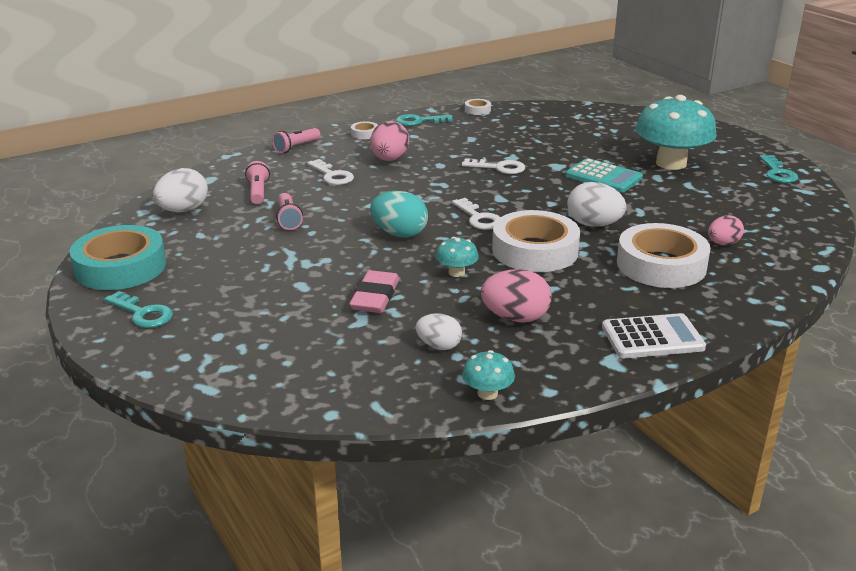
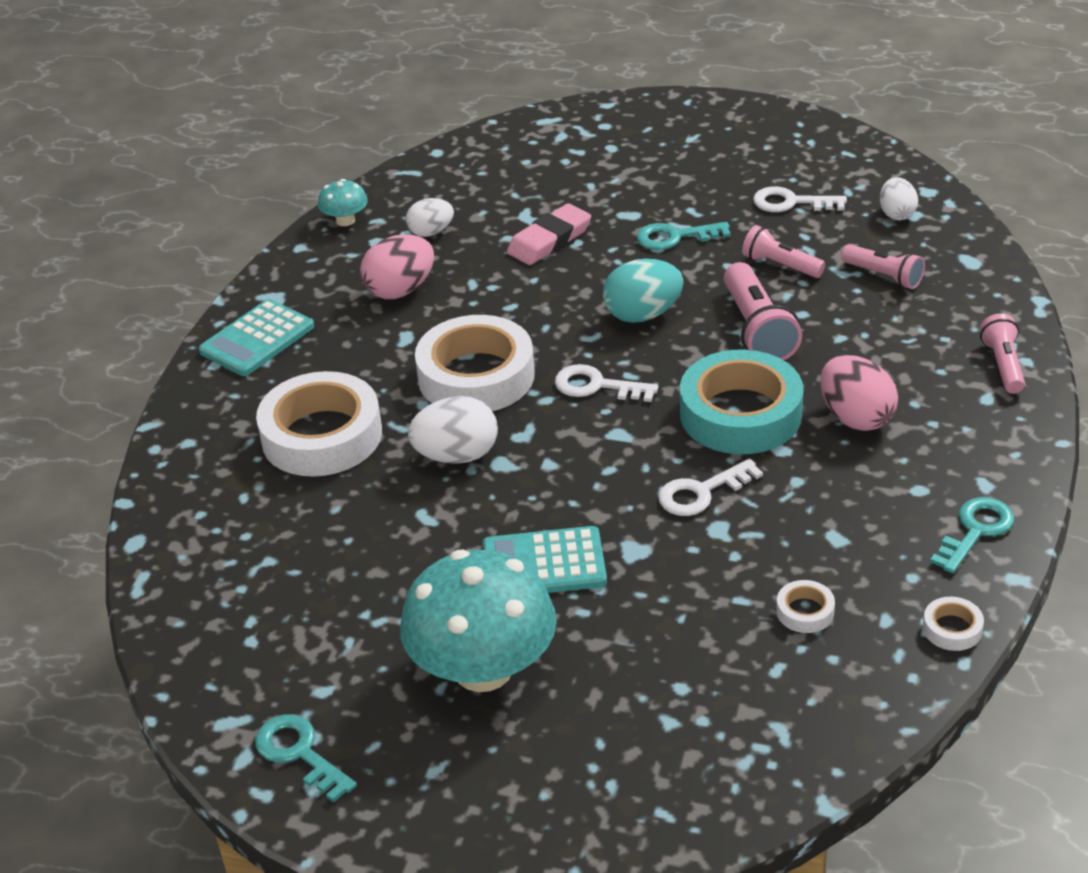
camera: 140 degrees right, 10 degrees up
(120, 267) = (806, 143): turquoise tape -> turquoise tape (740, 414)
(142, 313) = (700, 128): turquoise key -> turquoise key (675, 237)
(183, 210) = (896, 214): white egg -> white egg, size x0.65
(332, 175) = (864, 347): white key -> white key (791, 203)
(360, 202) = (757, 330): none -> pink flashlight
(364, 134) = (984, 448): white tape -> white tape (805, 611)
(375, 297) = (549, 240): pink eraser -> pink eraser turned 75 degrees clockwise
(456, 272) = (516, 304): turquoise mushroom -> none
(652, 337) = (257, 339): white calculator -> turquoise calculator
(723, 243) = (276, 515): pink egg -> none

